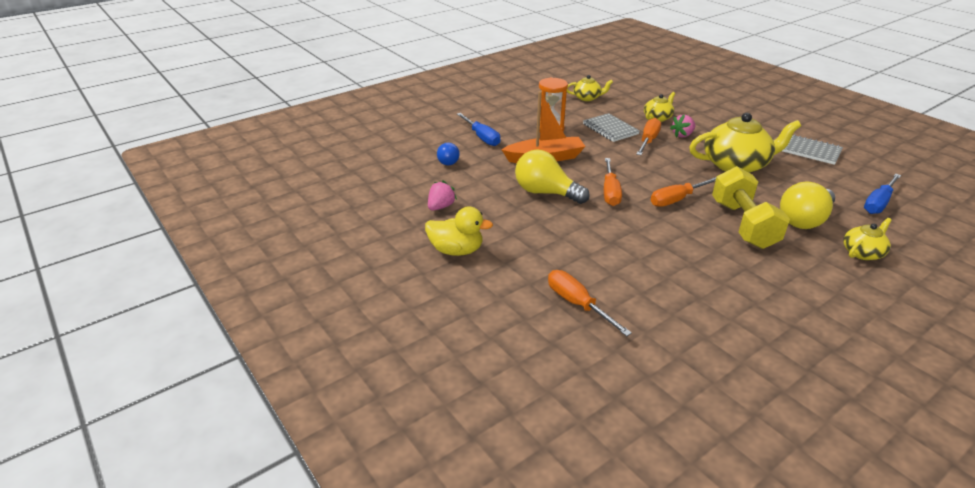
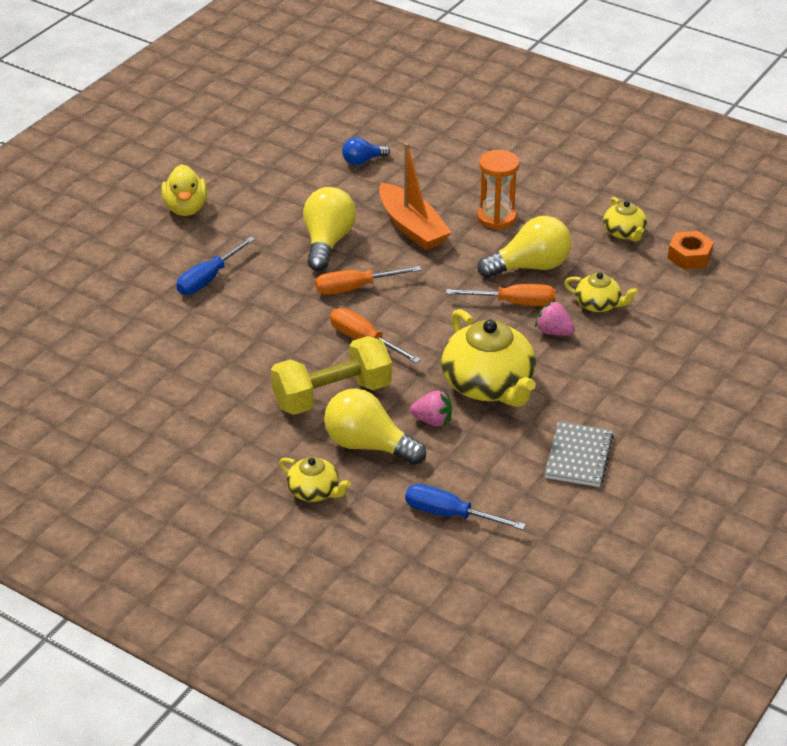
camera: 70 degrees right, 5 degrees up
(441, 207) = (260, 180): pink strawberry -> pink strawberry (432, 420)
(482, 137) = (437, 171): blue screwdriver -> blue screwdriver (208, 279)
(577, 304) = (131, 295): orange screwdriver -> none
(610, 129) = (530, 266): grey notebook -> yellow light bulb
(619, 87) = (689, 256): none -> orange nut

